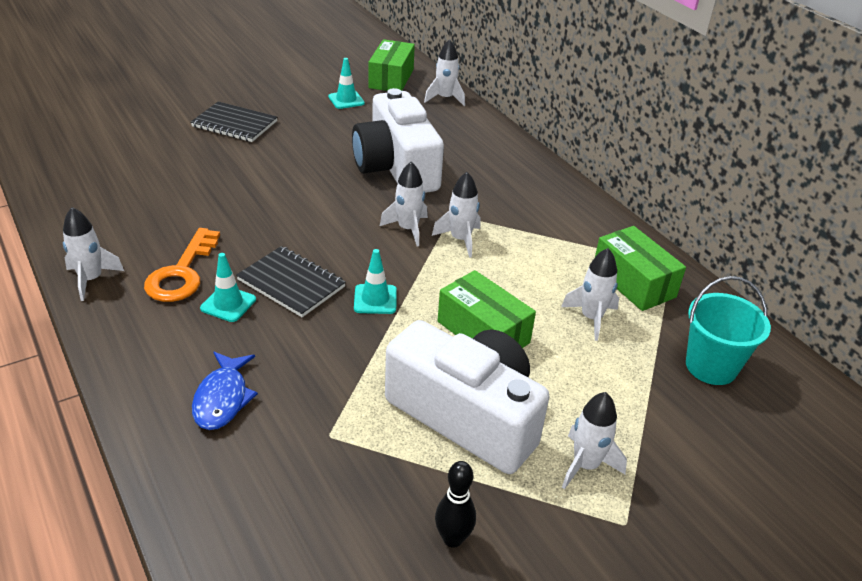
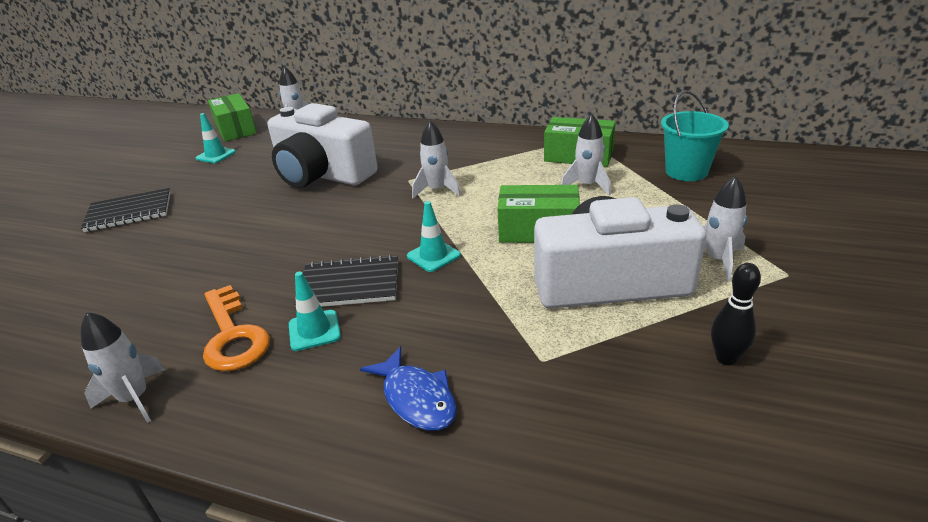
camera: 35 degrees left, 5 degrees down
(408, 229) = (389, 203): white rocket -> none

